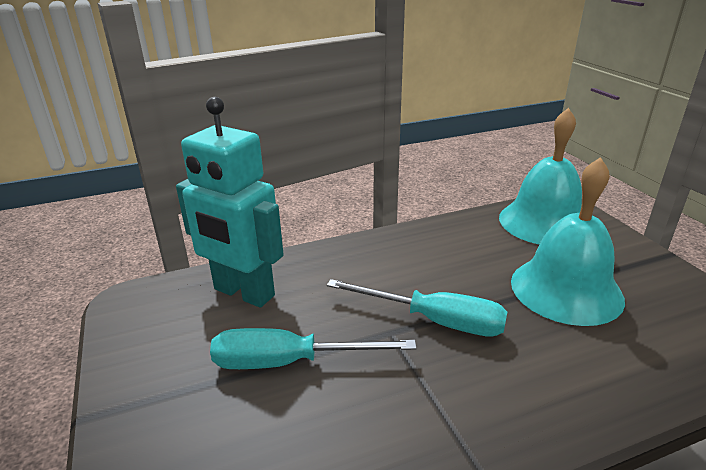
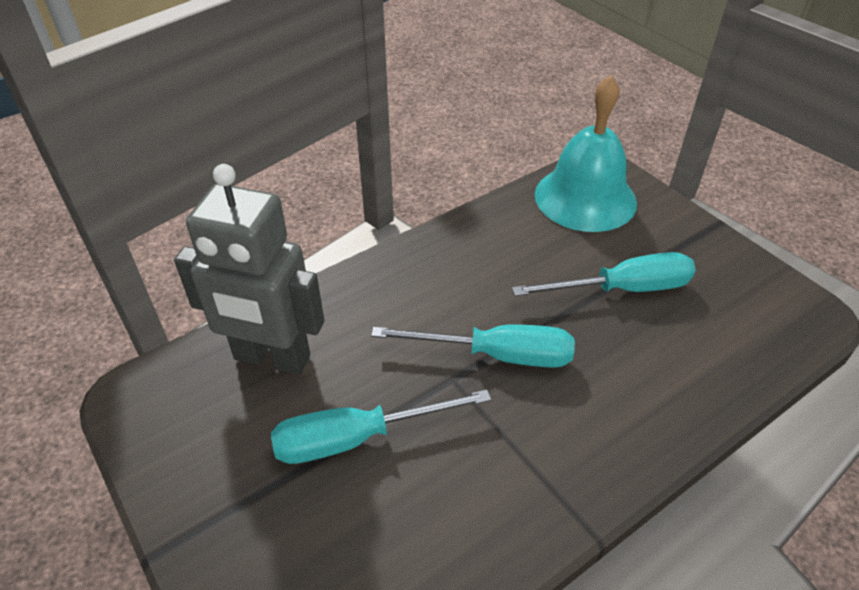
camera: 15 degrees left, 15 degrees up
(243, 293) = (272, 358): turquoise robot -> grey robot
(566, 289) = (622, 289): turquoise bell -> turquoise screwdriver

